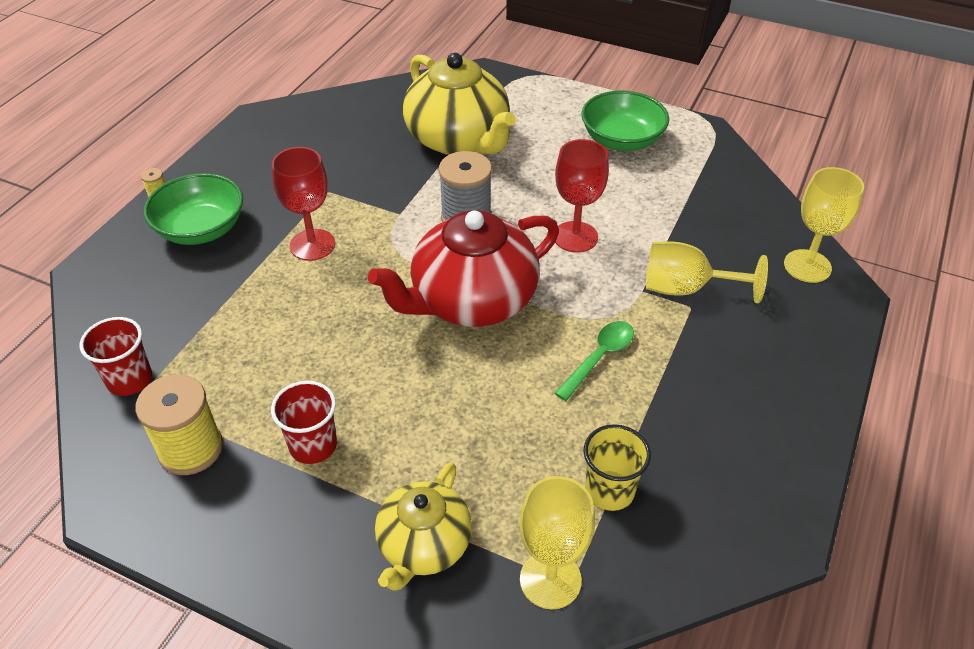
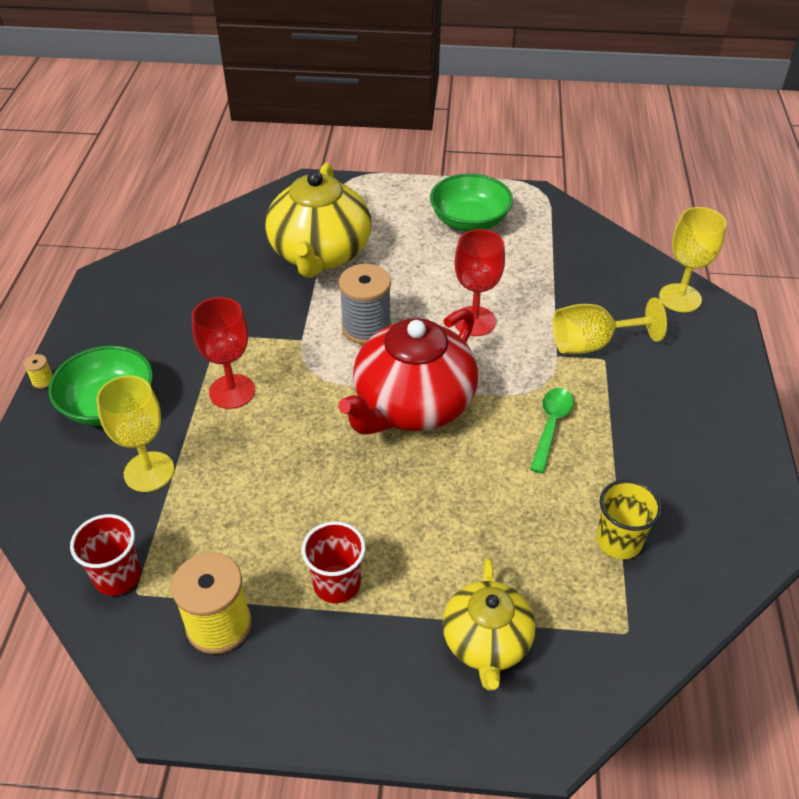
camera: 20 degrees left, 0 degrees up
(459, 139) = (320, 254): yellow teapot -> yellow teapot turned 60 degrees clockwise
(550, 580) = (609, 635): yellow goblet -> yellow goblet (149, 472)

